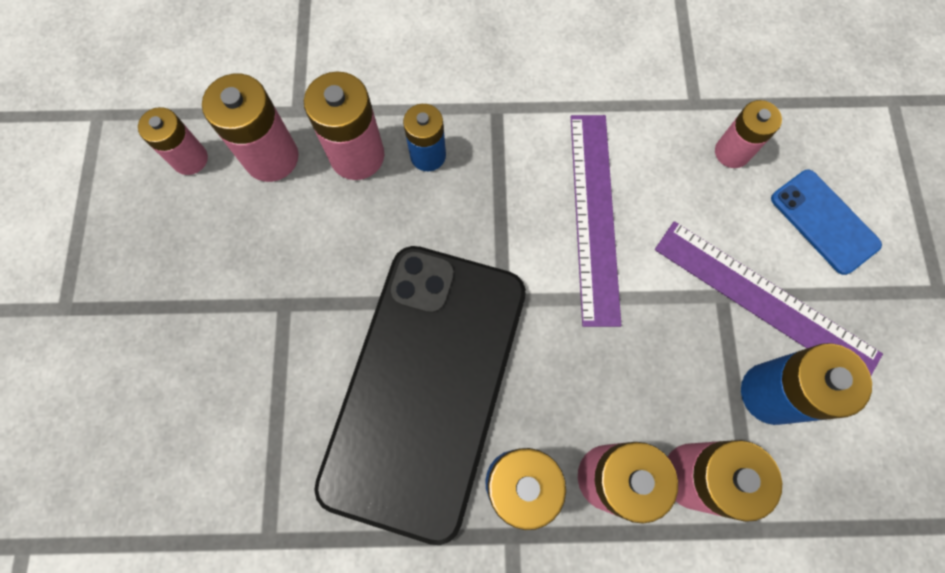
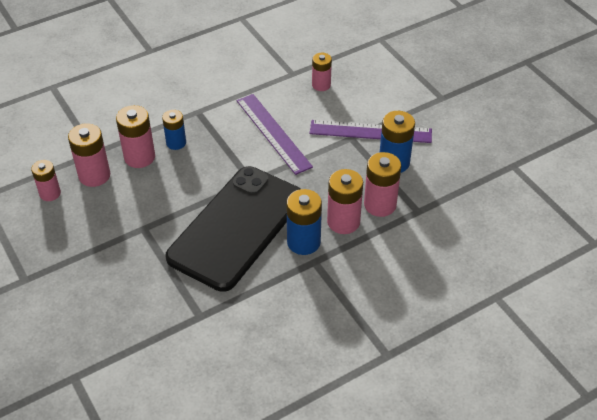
camera: 30 degrees left, 25 degrees down
(426, 386) = (236, 227): black phone -> black phone turned 45 degrees clockwise
(824, 221) = (378, 93): blue phone -> none

